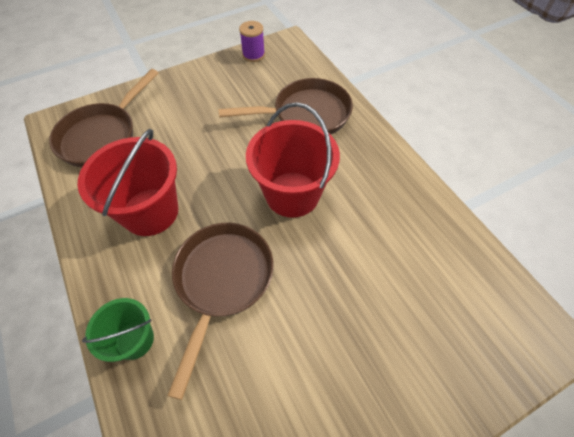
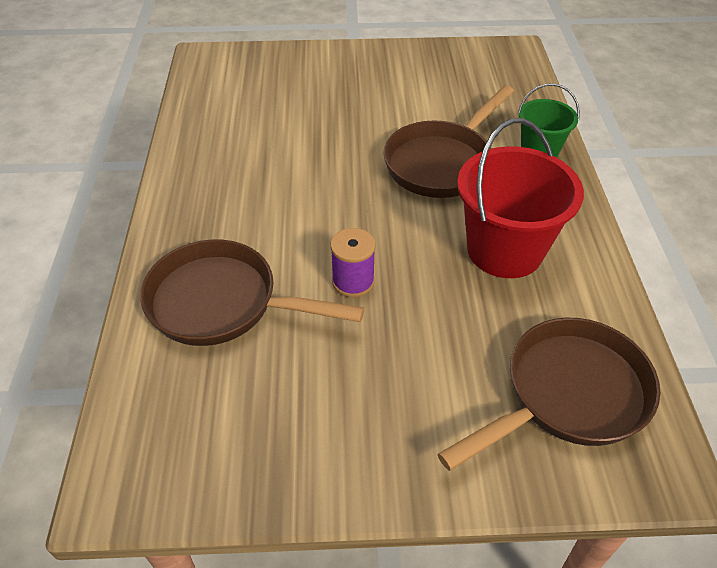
camera: 155 degrees left, 10 degrees down
(253, 55) = (211, 481): purple spool -> purple spool (353, 281)
(292, 194) = (321, 209): red bucket -> none

